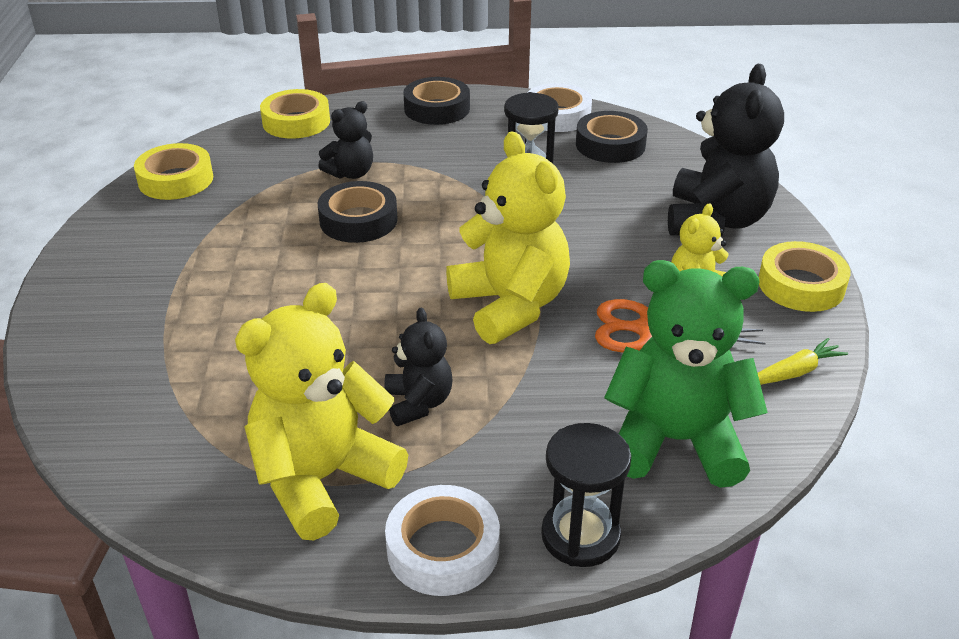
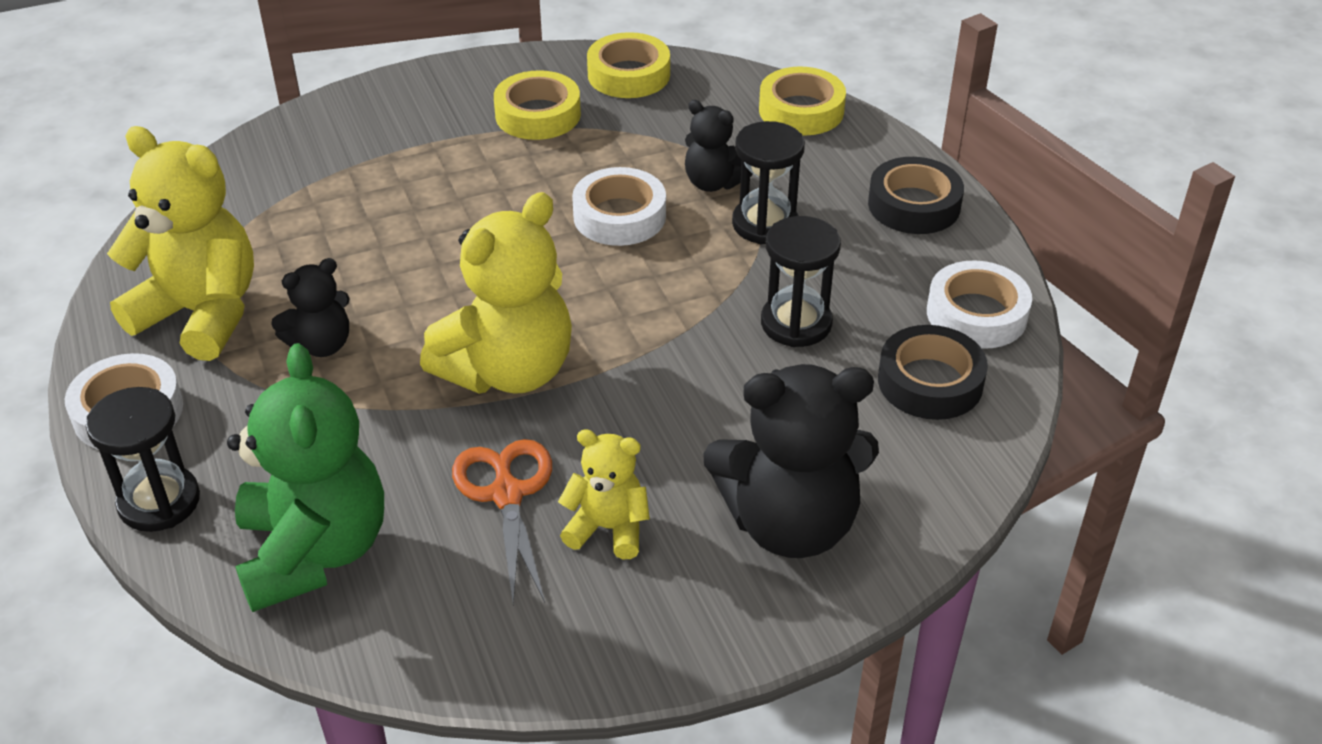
camera: 70 degrees right, 5 degrees up
(358, 220) = (619, 216): black tape -> white tape
(415, 164) = (765, 224): none -> black hourglass
(794, 372) = (473, 646): yellow carrot -> none
(801, 285) = (671, 635): yellow tape -> yellow tape (538, 115)

